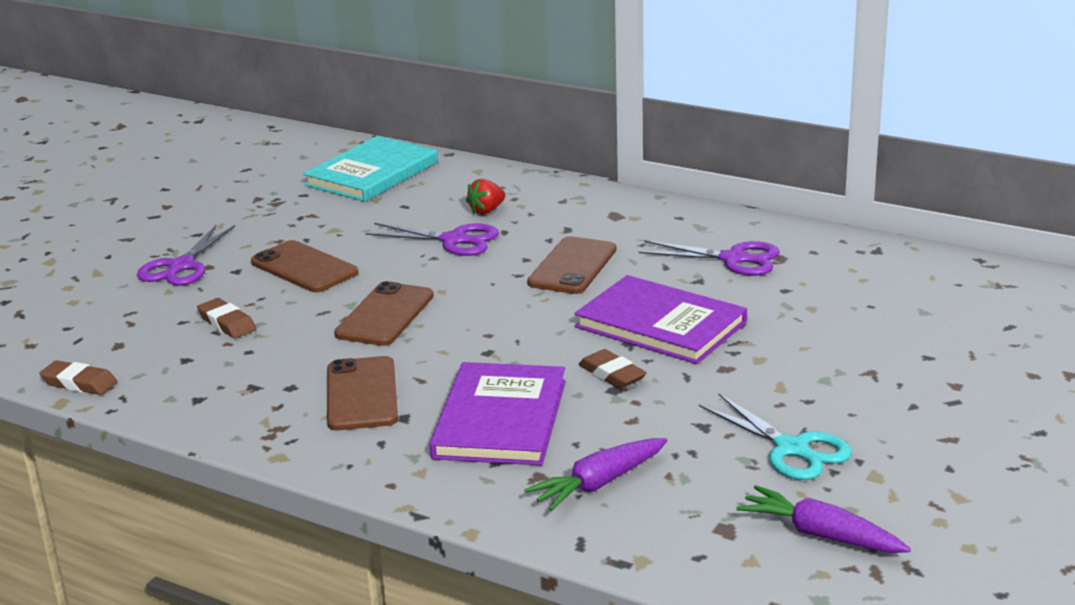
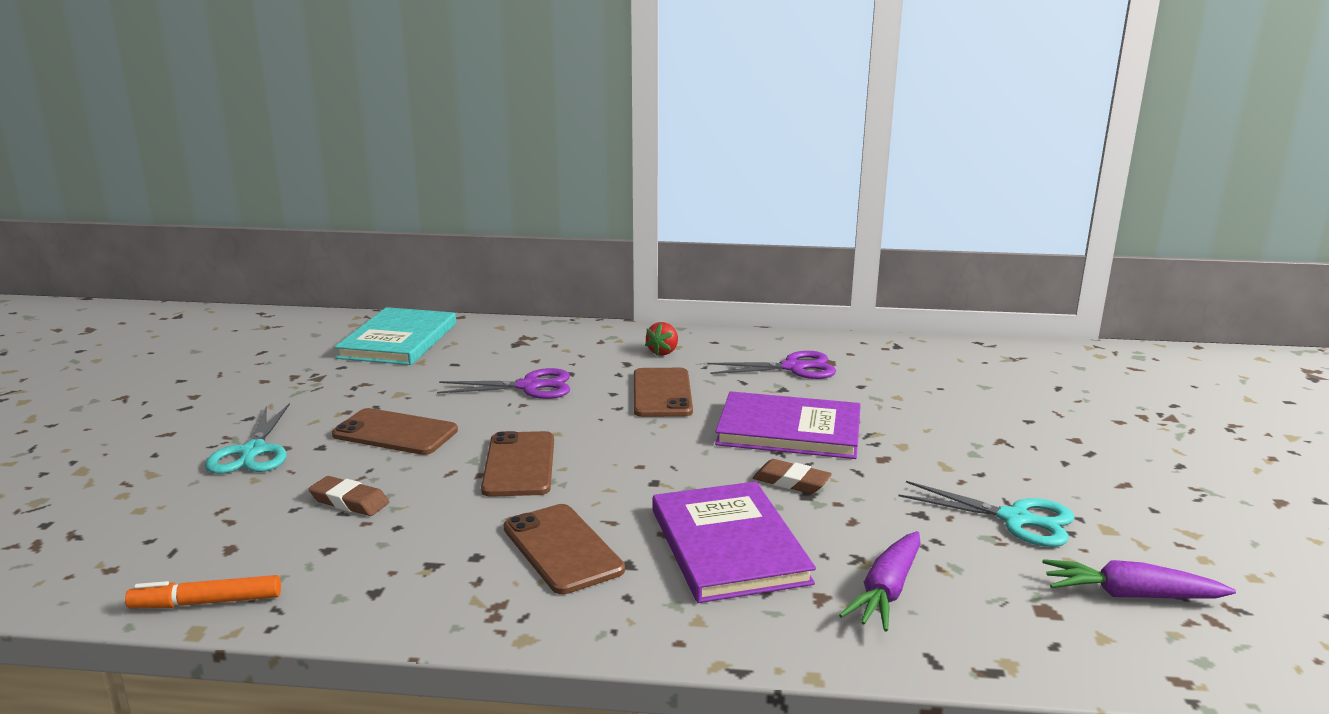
camera: 25 degrees left, 5 degrees down
(79, 383) = (206, 602): brown eraser -> orange marker
(181, 266) = (253, 452): purple scissors -> turquoise scissors
(486, 211) = (538, 358): red strawberry -> red strawberry (663, 352)

